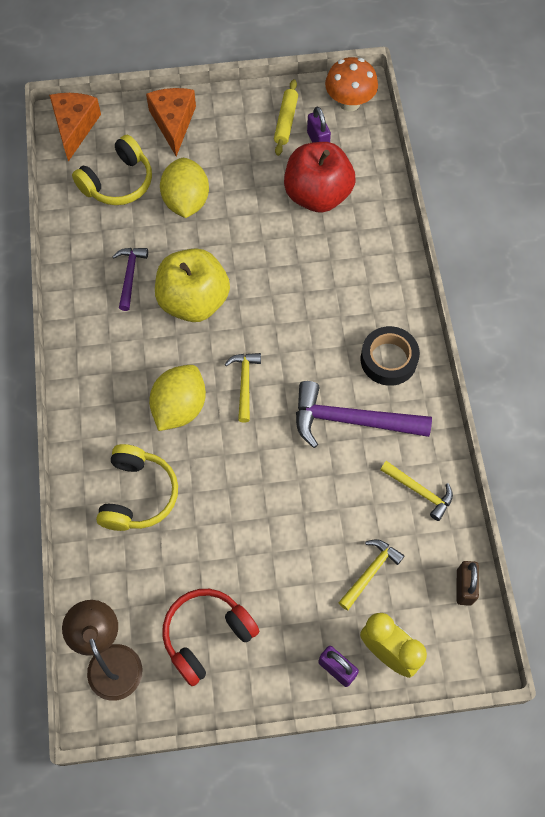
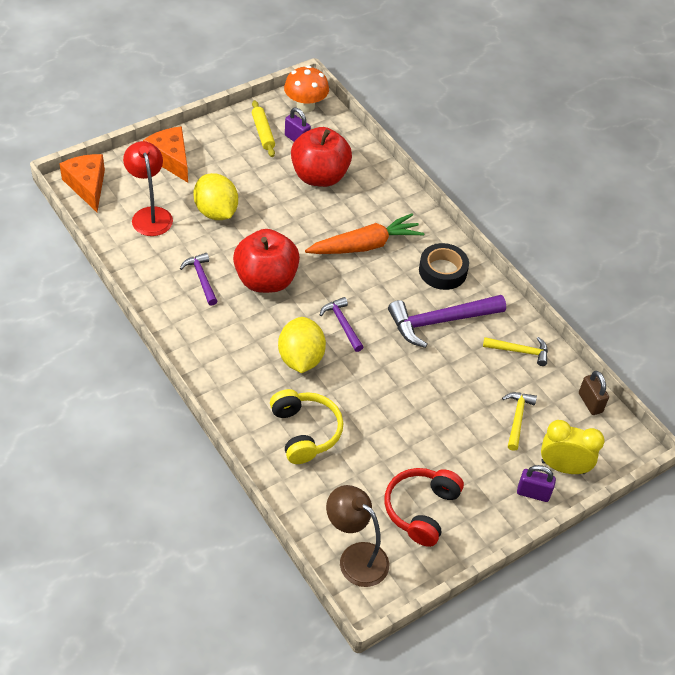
camera: 30 degrees left, 15 degrees down
(118, 182) = (150, 215): yellow headphones -> red lamp
(193, 301) = (266, 280): yellow apple -> red apple
(244, 383) = (342, 324): yellow hammer -> purple hammer
(321, 297) = (365, 245): none -> orange carrot

